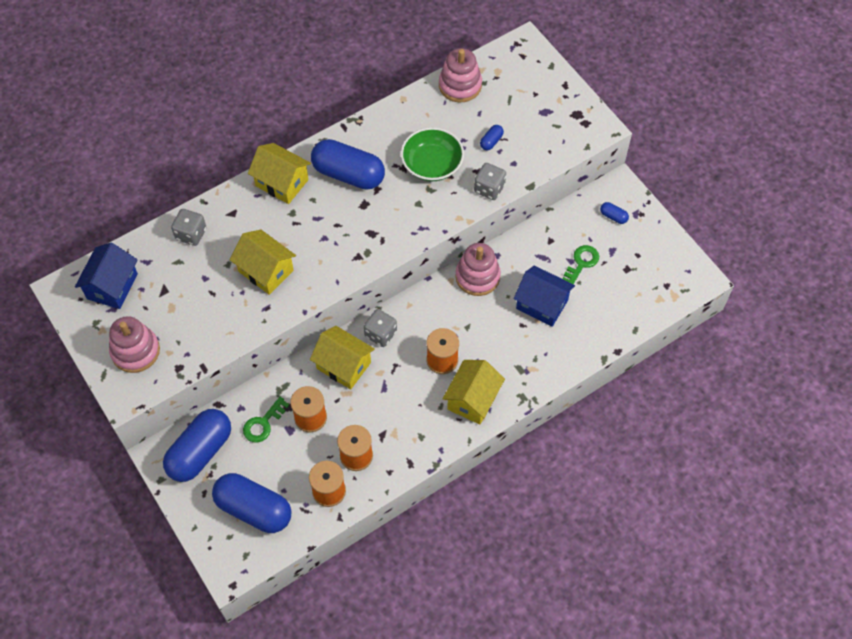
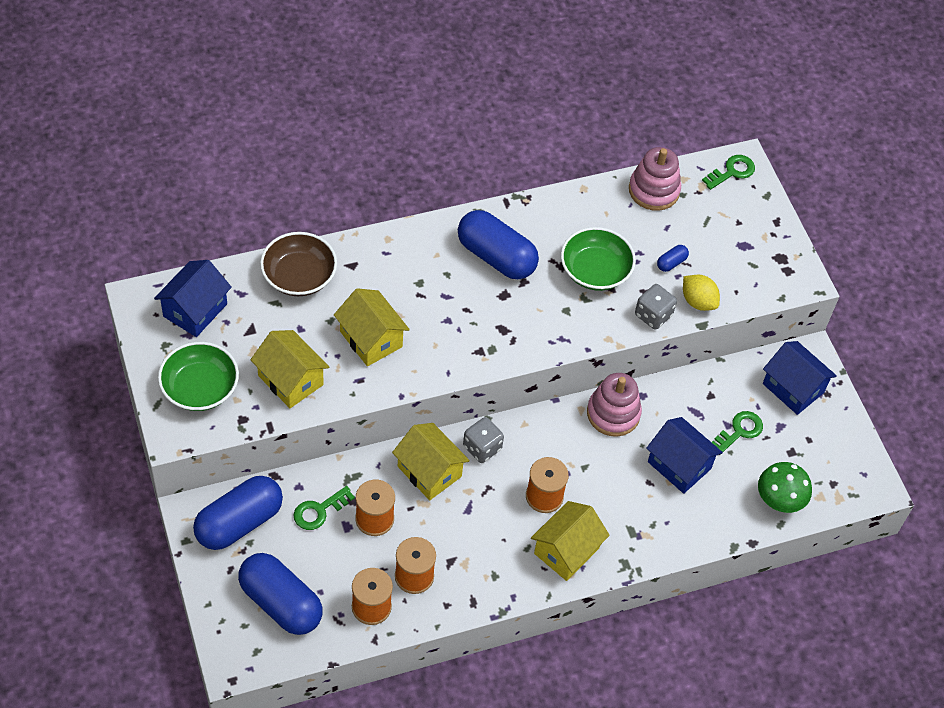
camera: 10 degrees right, 5 degrees down
(135, 351) = (200, 388): pink stacking toy -> green bowl
(191, 234) = (299, 276): grey dice -> brown bowl
(282, 183) = (417, 246): yellow house -> yellow house (290, 380)
(518, 53) = (732, 171): none -> green key
(521, 167) = (698, 301): none -> yellow lemon
(613, 216) = (793, 388): blue capsule -> blue house
(628, 311) = (779, 501): none -> green mushroom

